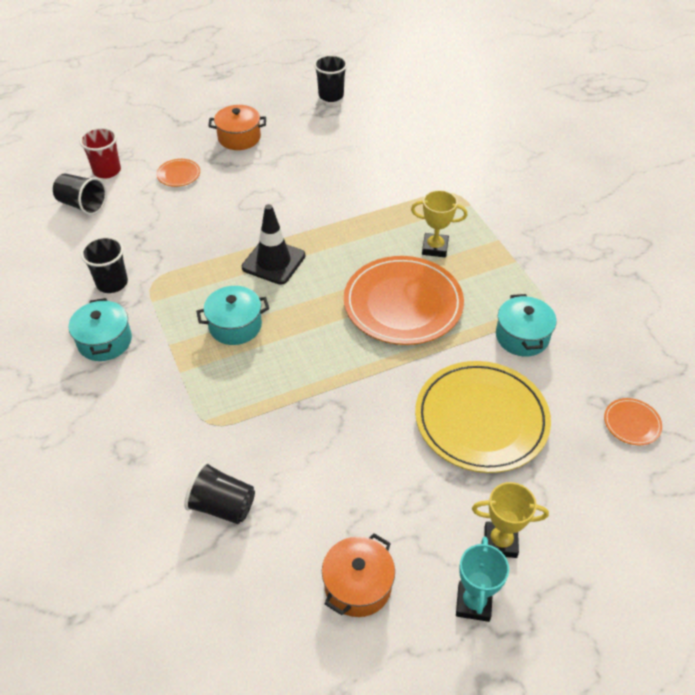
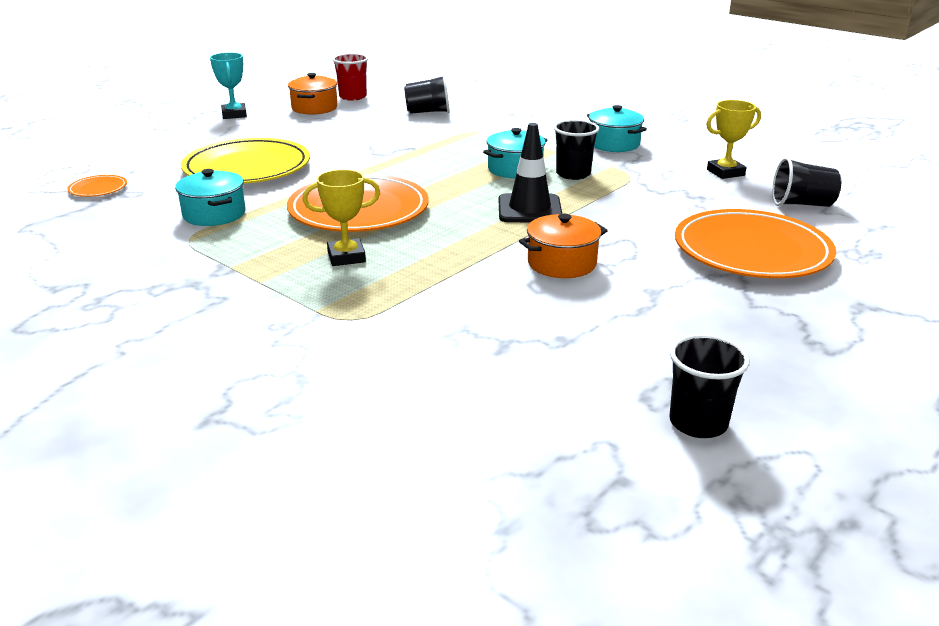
camera: 155 degrees right, 20 degrees down
(107, 171) = (840, 234): red cup -> red cup (353, 97)
(112, 283) = (665, 168): black cup -> black cup (573, 174)
(178, 174) = (751, 251): orange plate -> orange plate, size x2.37
(239, 138) = (747, 309): orange pot -> orange pot (562, 263)
(500, 542) = (219, 131): yellow trophy -> yellow trophy (725, 172)

